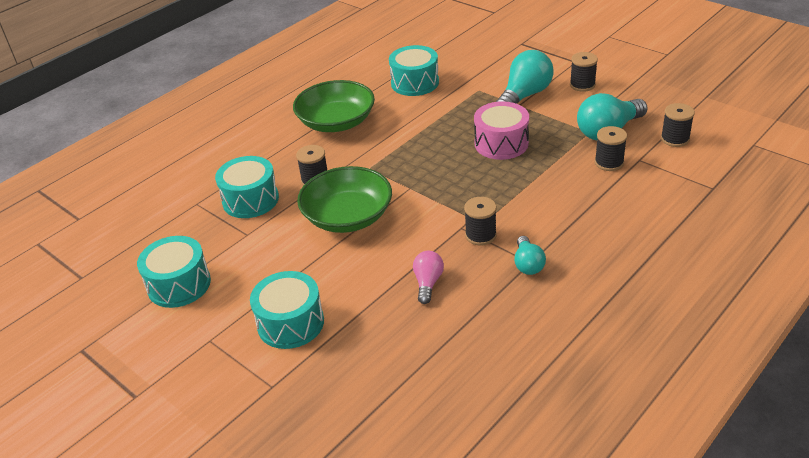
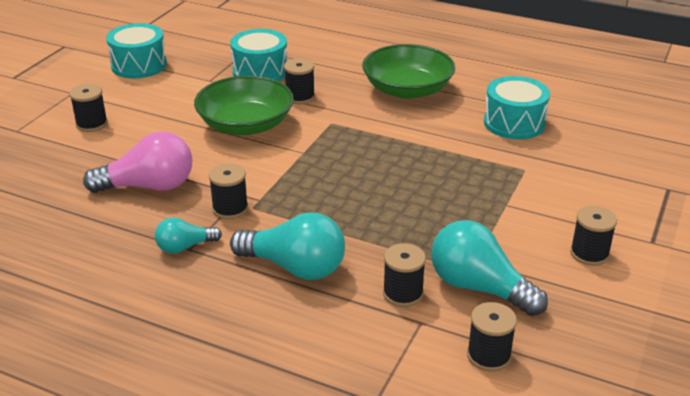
camera: 70 degrees right, 5 degrees down
(290, 323) = (91, 124): turquoise drum -> black spool
(428, 283) = (149, 186): pink light bulb -> pink light bulb, size x1.80
(501, 143) = (412, 201): pink drum -> none
(524, 95) = (531, 206): turquoise light bulb -> turquoise light bulb (295, 267)

